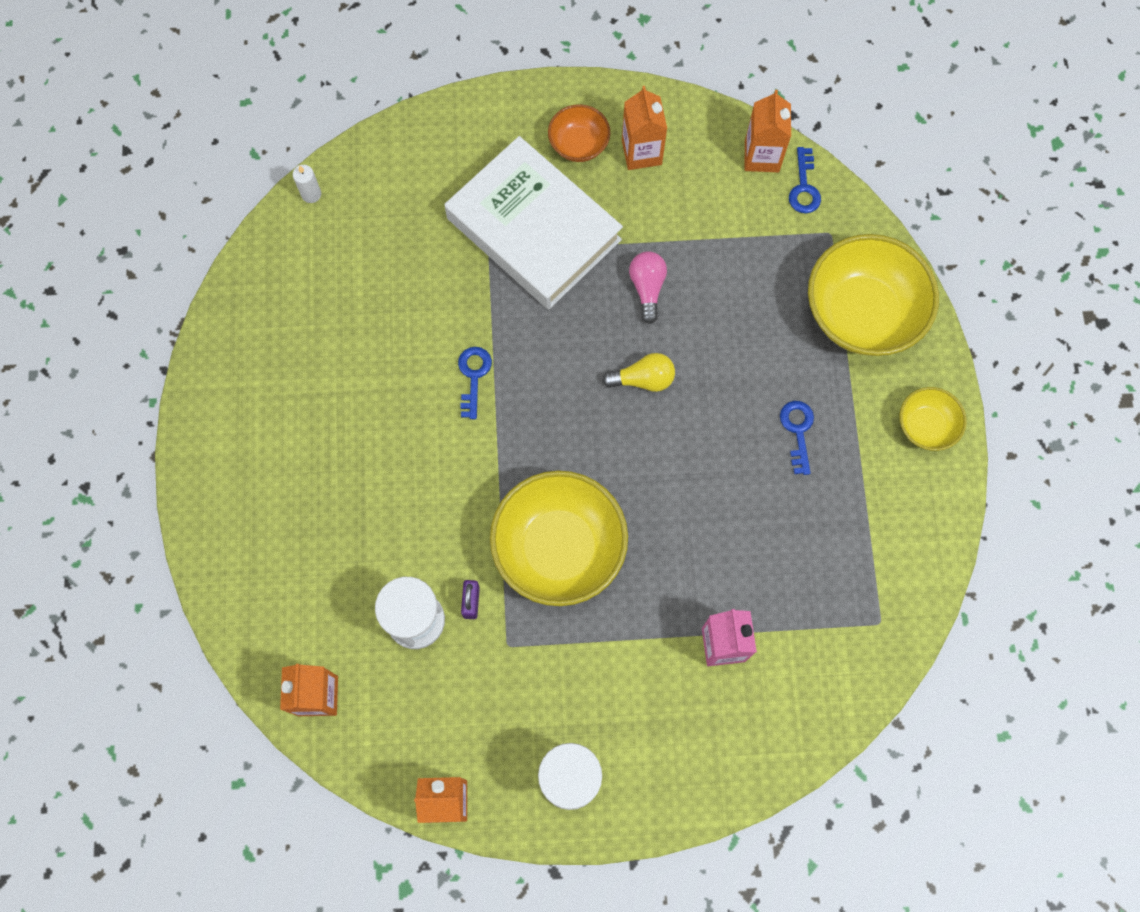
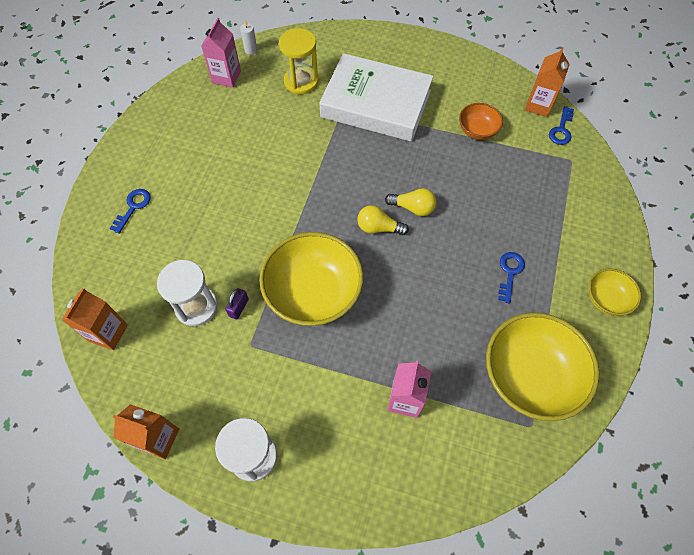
camera: 20 degrees right, 10 degrees down
(296, 255) = (226, 77): none -> pink carton
(410, 226) = (301, 82): none -> yellow hourglass
(473, 376) = (302, 172): blue key -> blue key (133, 207)
(533, 229) = (376, 104): white book -> white book turned 45 degrees counterclockwise
(579, 144) = (422, 68): orange bowl -> orange bowl (477, 131)
(608, 425) = (378, 228): none -> yellow light bulb
(641, 152) = (460, 82): orange carton -> none
(647, 288) = (436, 156): pink light bulb -> none
(862, 313) = (579, 213): yellow bowl -> yellow bowl (529, 376)

